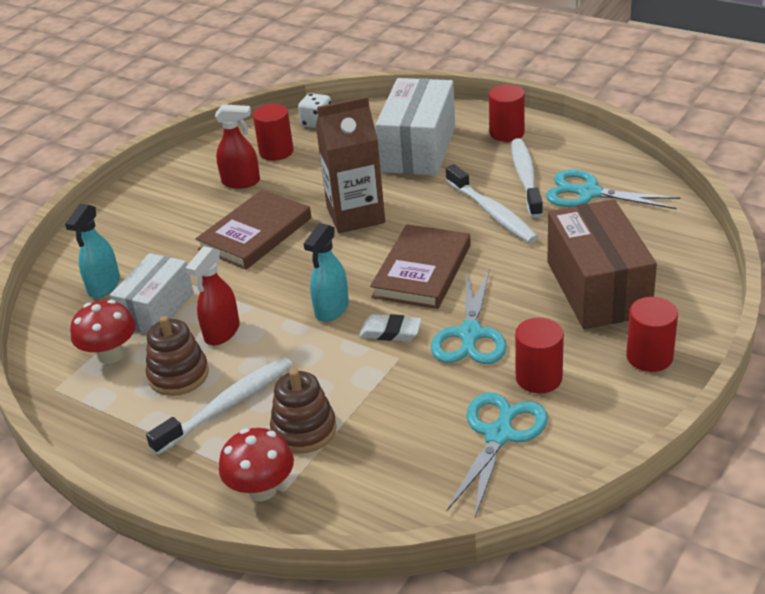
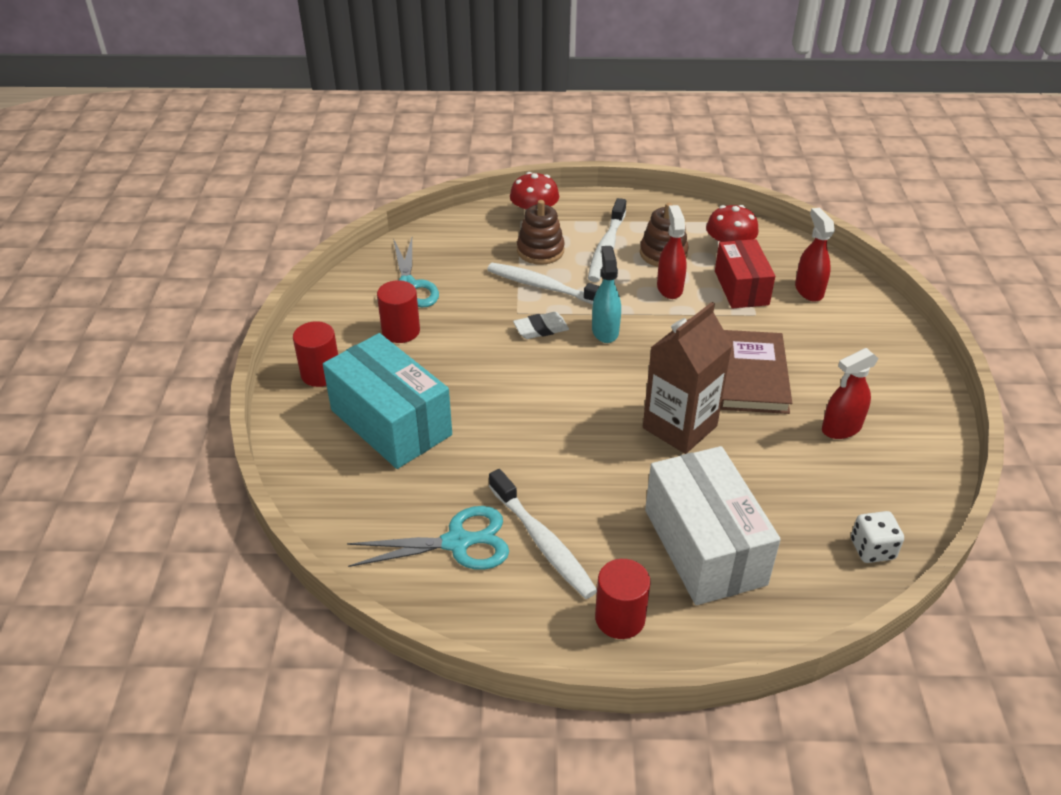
camera: 145 degrees right, 5 degrees up
(104, 286) = (808, 290): turquoise spray bottle -> red spray bottle
(157, 309) = (741, 288): white box -> red box
(276, 152) = (859, 483): red cylinder -> none
(422, 271) = (561, 389): brown book -> none
(470, 335) = (476, 346): turquoise scissors -> none
(492, 213) = (545, 477): white toothbrush -> white toothbrush (544, 287)
(597, 288) = (391, 422): brown box -> turquoise box

